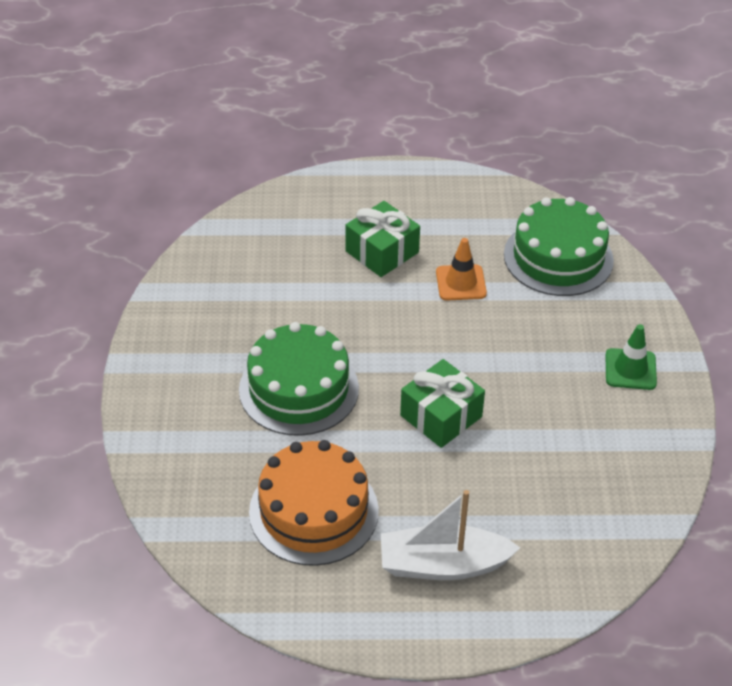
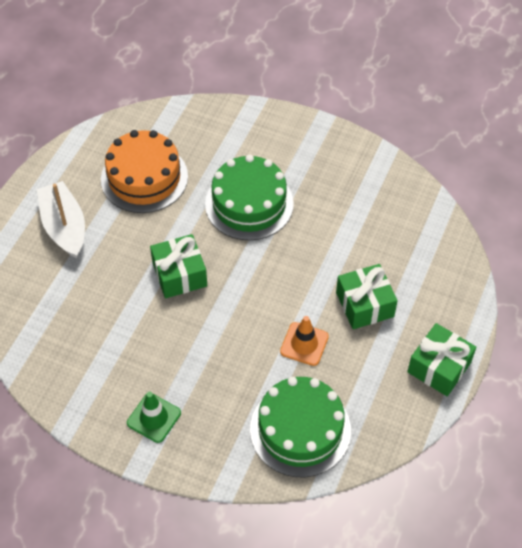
camera: 115 degrees right, 10 degrees up
(421, 183) = (439, 367): none -> green gift
(443, 565) = (64, 227): white boat -> white boat turned 45 degrees counterclockwise

